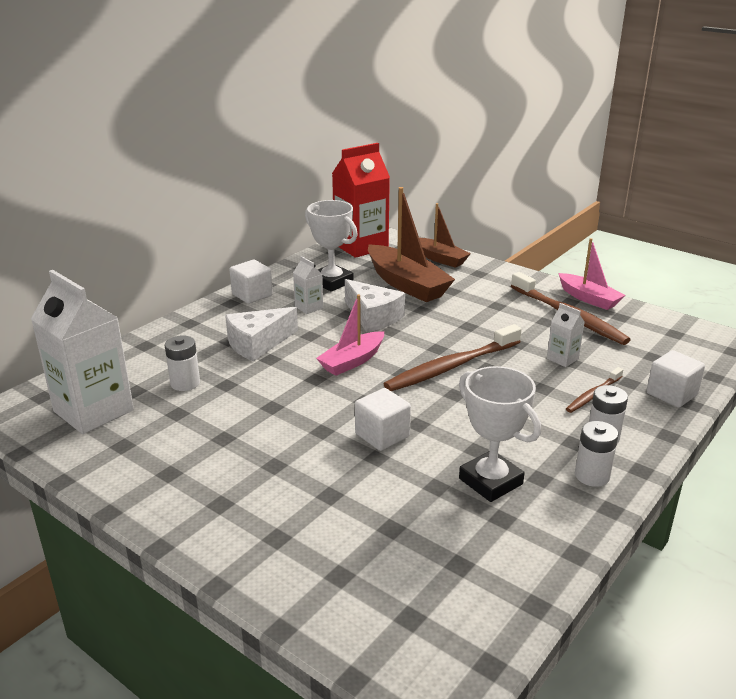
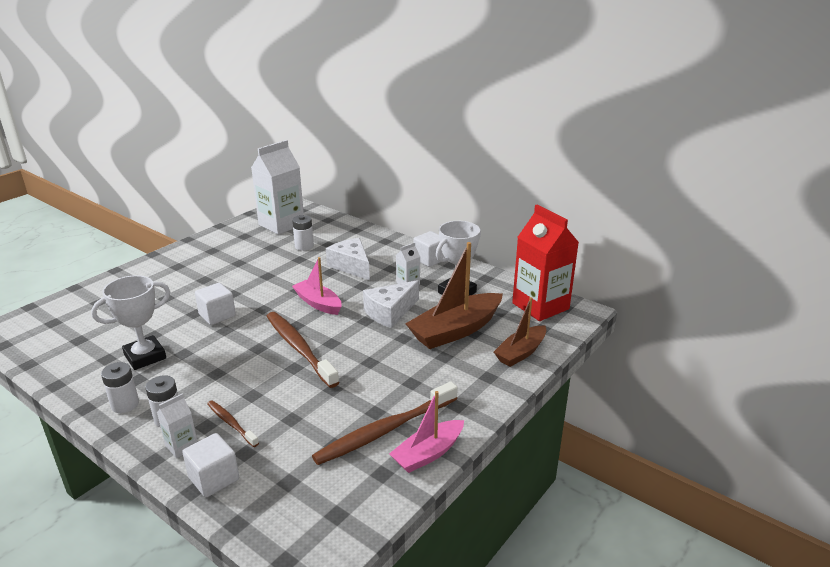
camera: 90 degrees right, 0 degrees up
(562, 359) = (298, 413): white carton -> white carton (181, 446)

